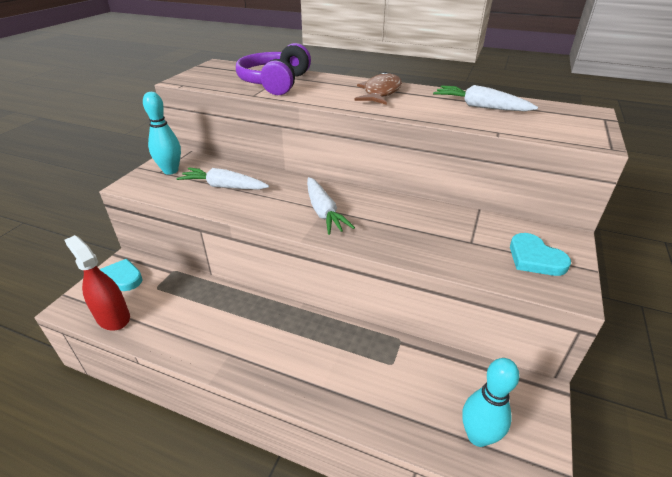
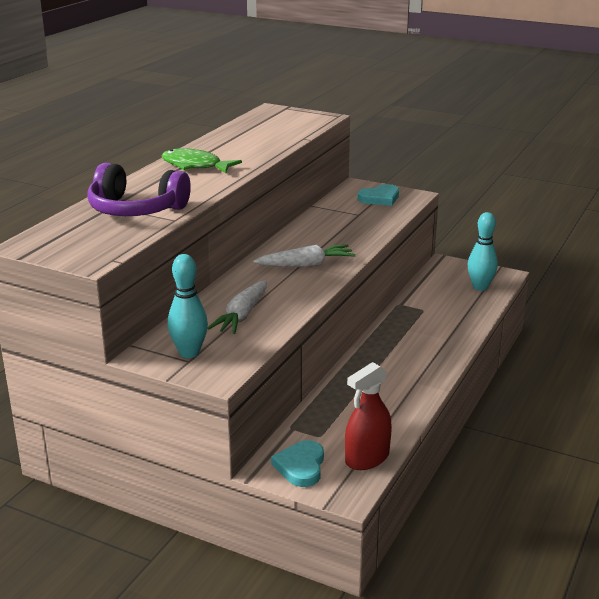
camera: 85 degrees left, 10 degrees down
(380, 92) = (195, 166): brown fish -> green fish
(481, 107) = (250, 136): white carrot -> none

